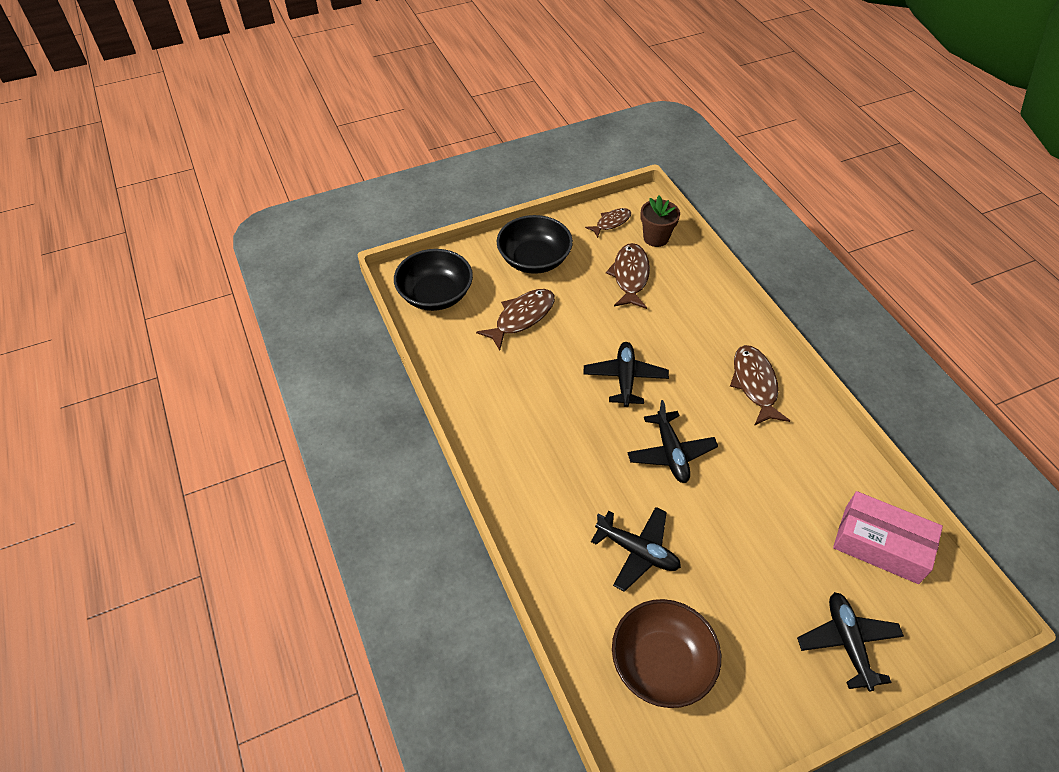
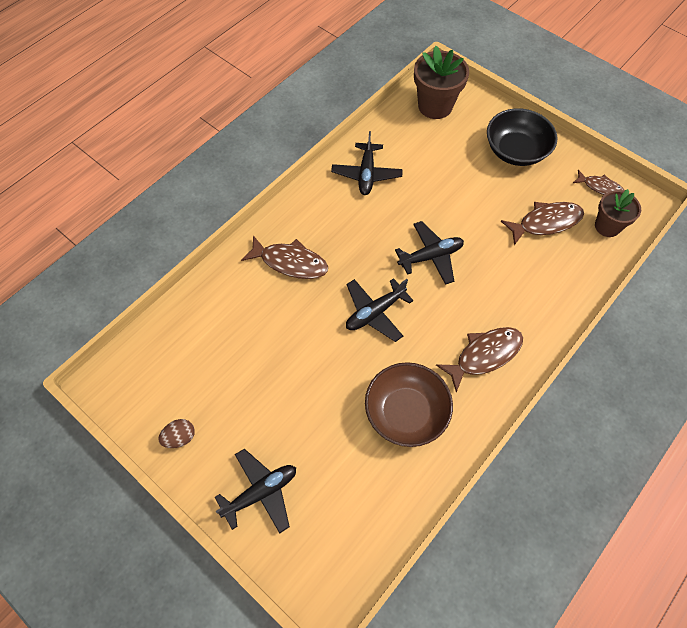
camera: 65 degrees right, 10 degrees up
(435, 295) = (435, 106): black bowl -> brown flower pot
(521, 318) = (448, 166): brown fish -> brown fish (290, 262)
(637, 551) = (274, 318): black plane -> black plane (366, 174)
(661, 663) = (191, 363): brown bowl -> brown bowl (406, 412)
(756, 709) = (180, 437): none -> brown egg
(881, 544) = (367, 501): pink box -> none

